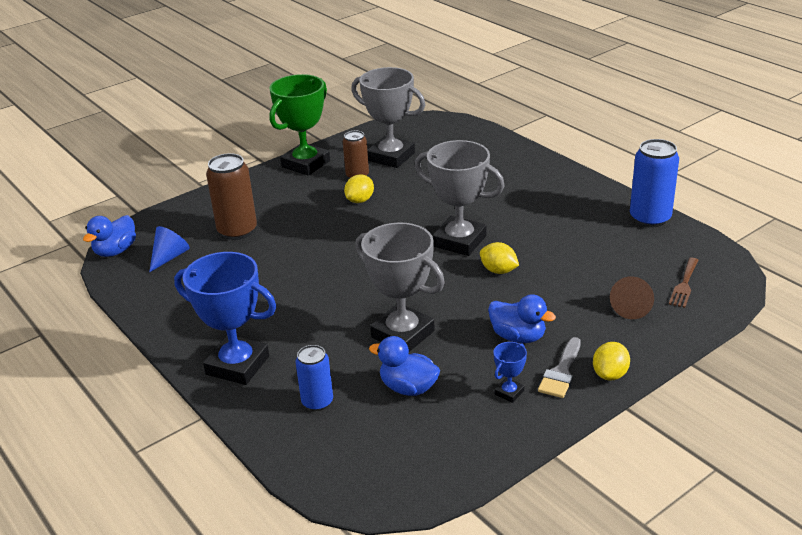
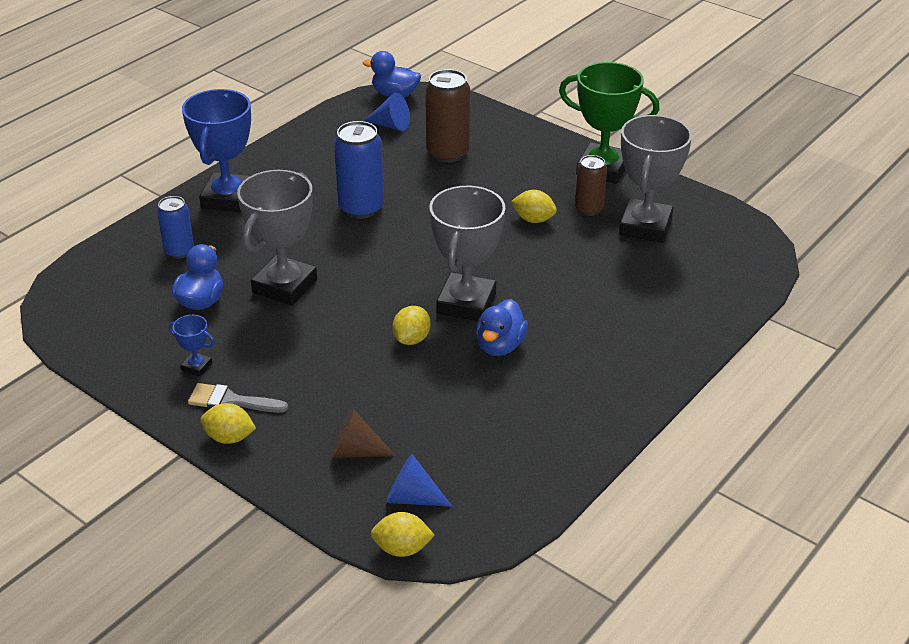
camera: 75 degrees right, 5 degrees up
(518, 336) = (289, 365): blue duck -> blue duck (500, 346)
(650, 218) = (566, 463): blue can -> blue can (361, 208)
(684, 285) = (412, 498): brown fork -> blue cone
(737, 293) = (402, 548): none -> yellow lemon

